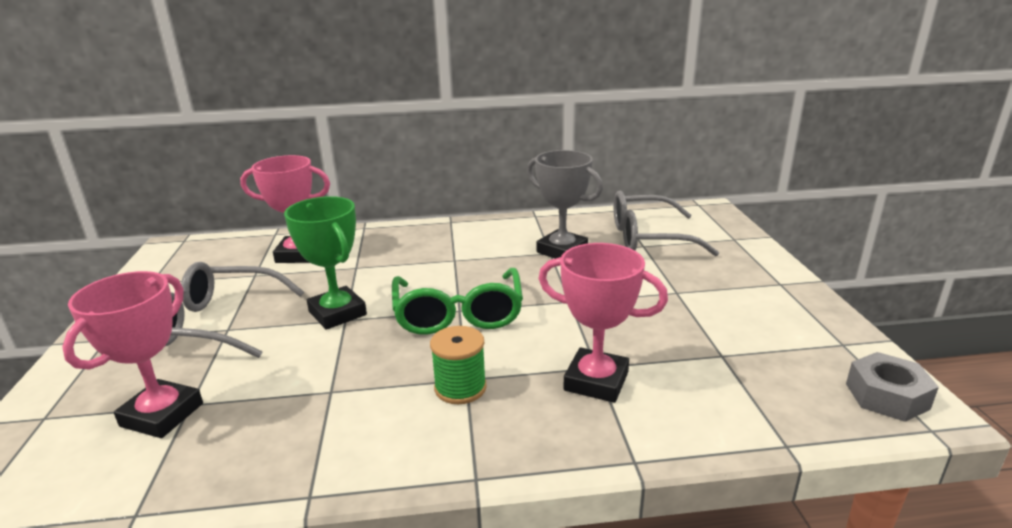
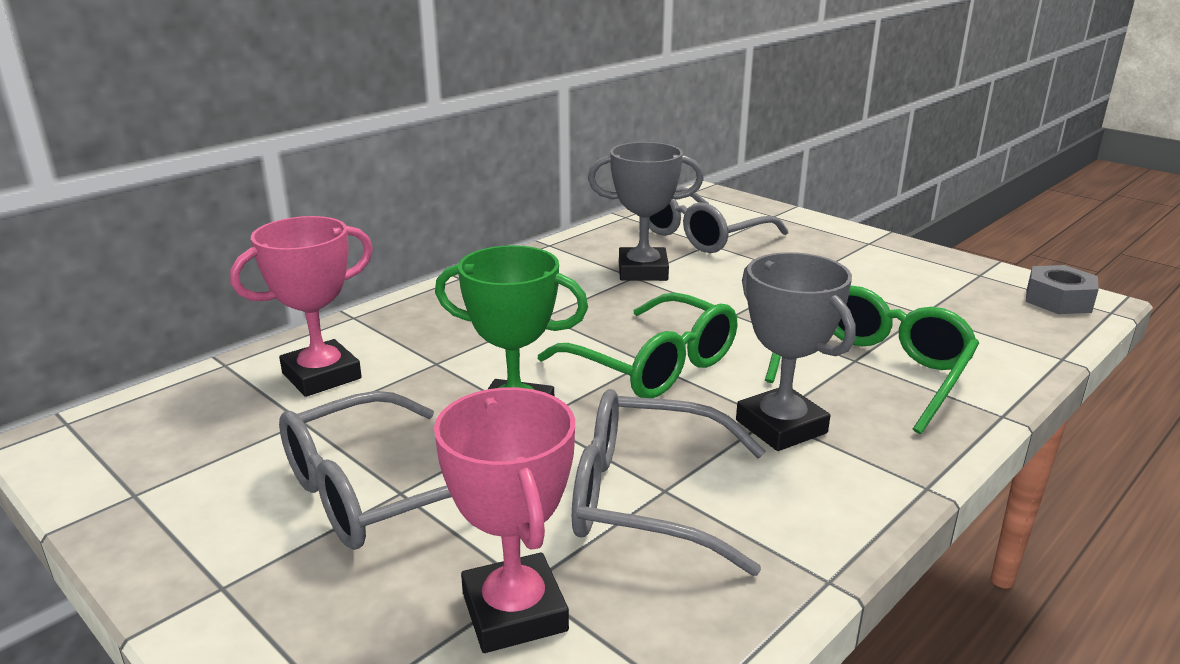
camera: 40 degrees left, 0 degrees up
(313, 391) = (646, 498): none -> grey glasses
(460, 388) = (781, 426): green spool -> grey trophy
(596, 381) = (875, 371): pink trophy -> green glasses

